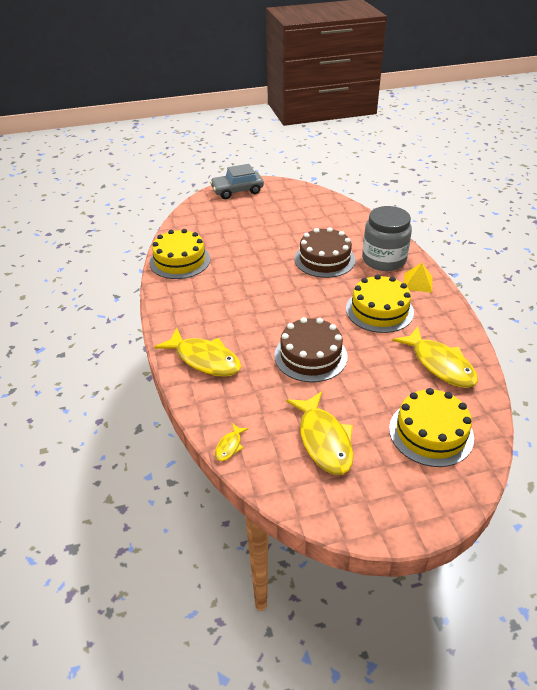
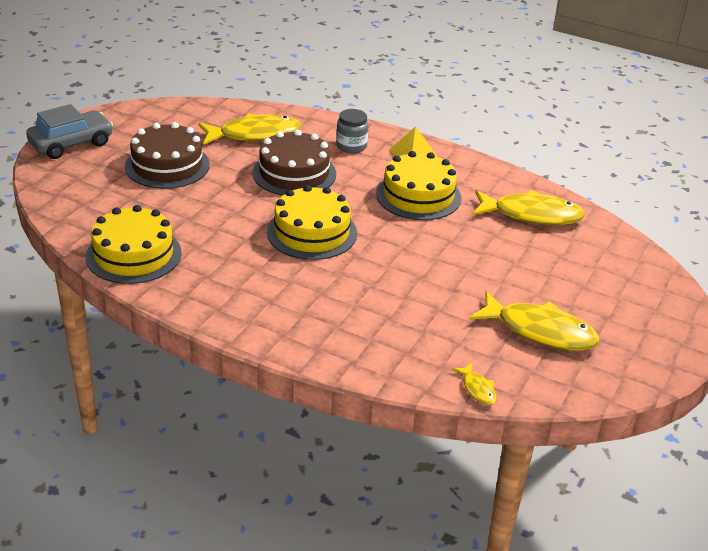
camera: 50 degrees left, 5 degrees down
(204, 359) = (332, 334): yellow fish -> yellow fish (254, 134)
(237, 191) = (71, 143): grey car -> grey car turned 150 degrees counterclockwise
(310, 356) = (422, 270): brown cake -> brown cake (167, 165)
(384, 260) = (351, 146): grey jar -> grey jar, size x0.53
(431, 433) = (602, 272): yellow cake -> yellow cake (312, 232)

